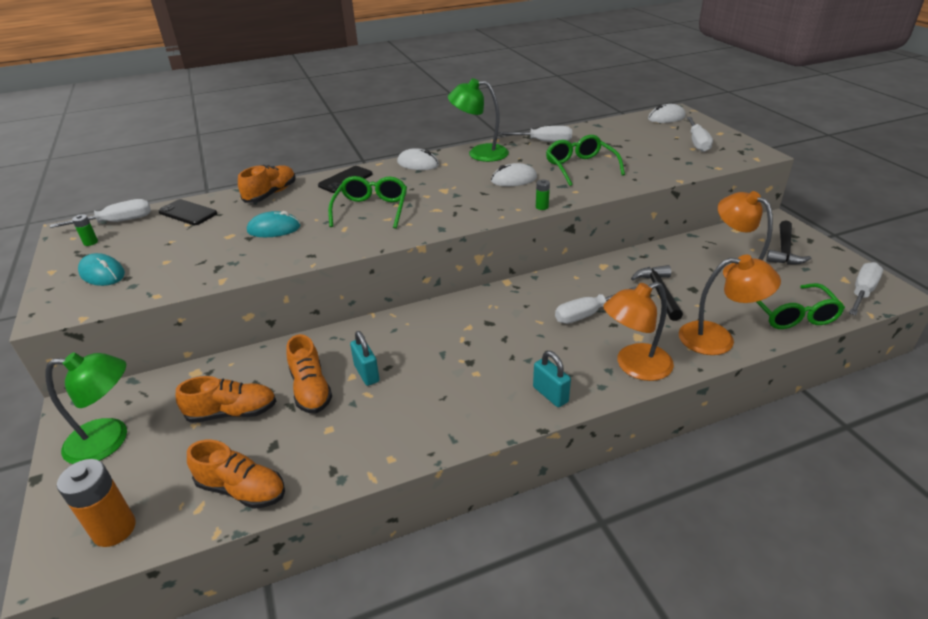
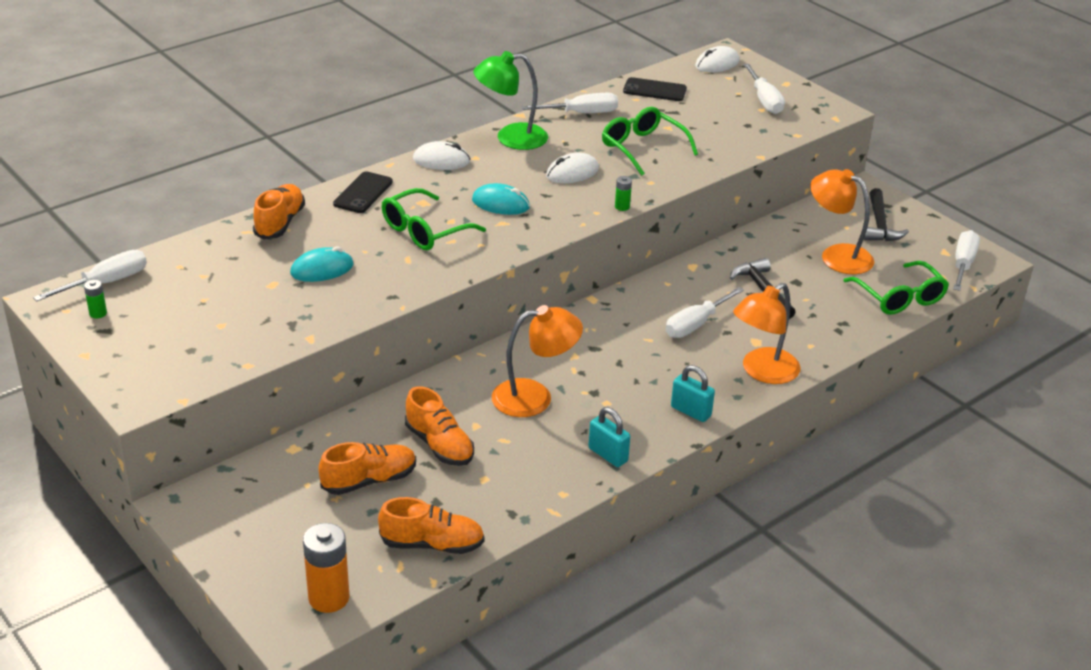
camera: 20 degrees left, 0 degrees up
(102, 273) = (155, 349): turquoise mouse -> turquoise mouse (500, 204)
(109, 440) = (252, 528): green lamp -> none
(188, 213) = (191, 260): black phone -> black phone (654, 90)
(366, 373) = (490, 420): turquoise padlock -> turquoise padlock (608, 455)
(371, 209) = (424, 231): green glasses -> green glasses turned 120 degrees counterclockwise
(718, 339) = (835, 332): orange lamp -> orange lamp (534, 397)

